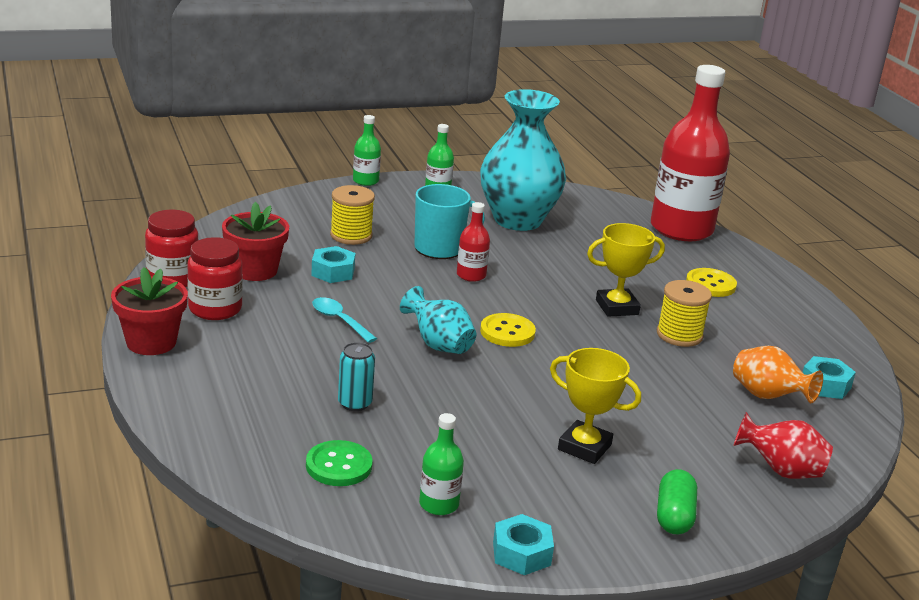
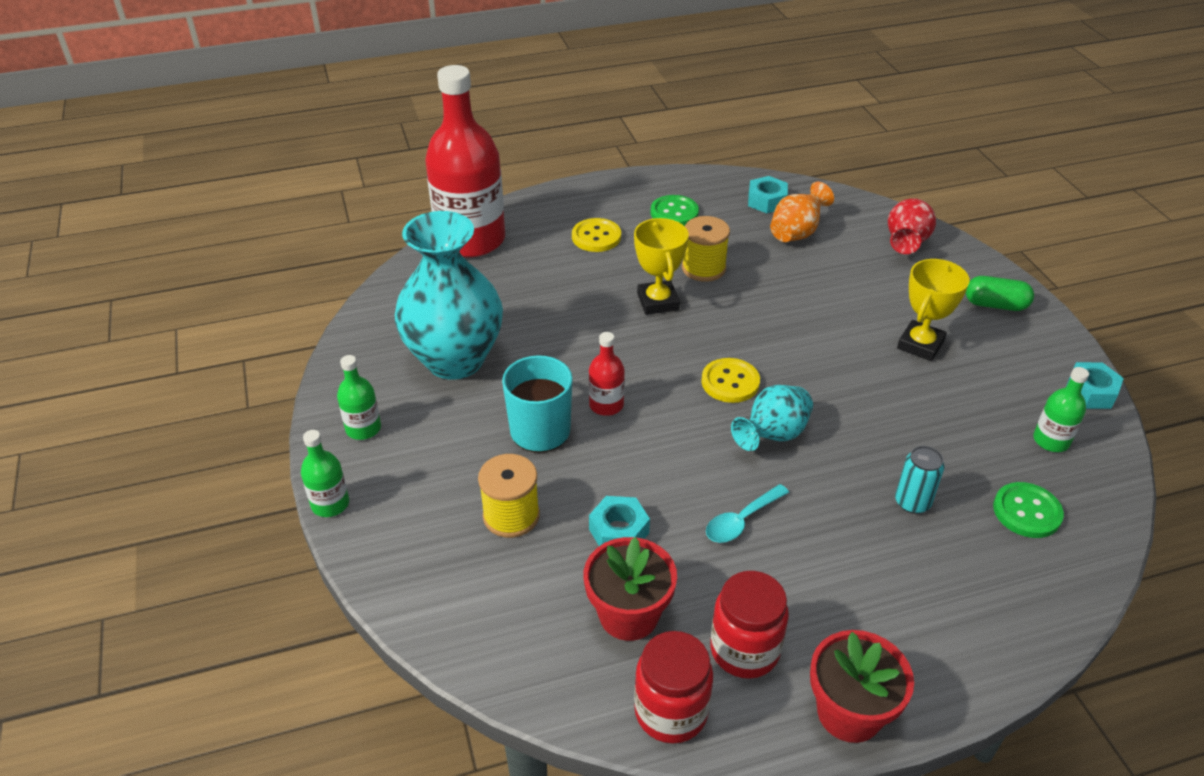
camera: 85 degrees left, 15 degrees up
(772, 327) = (674, 213): none -> green button

